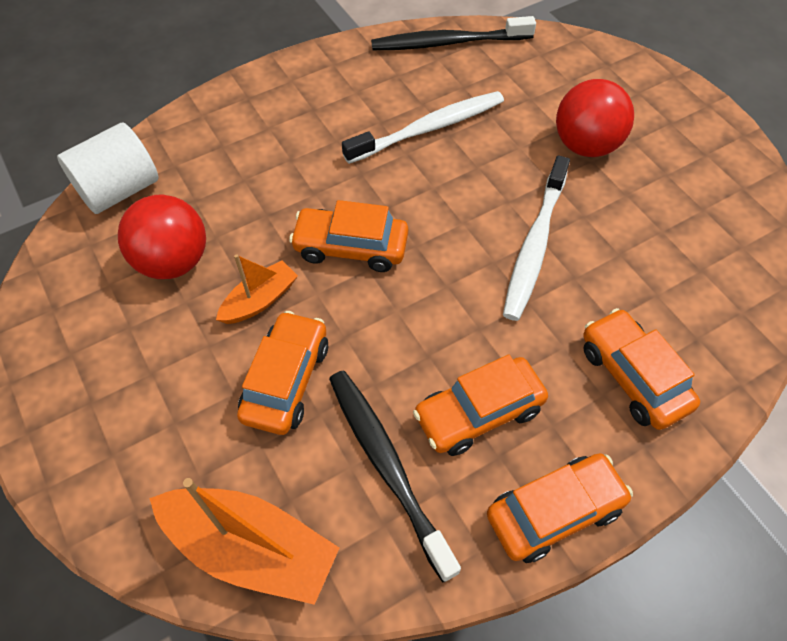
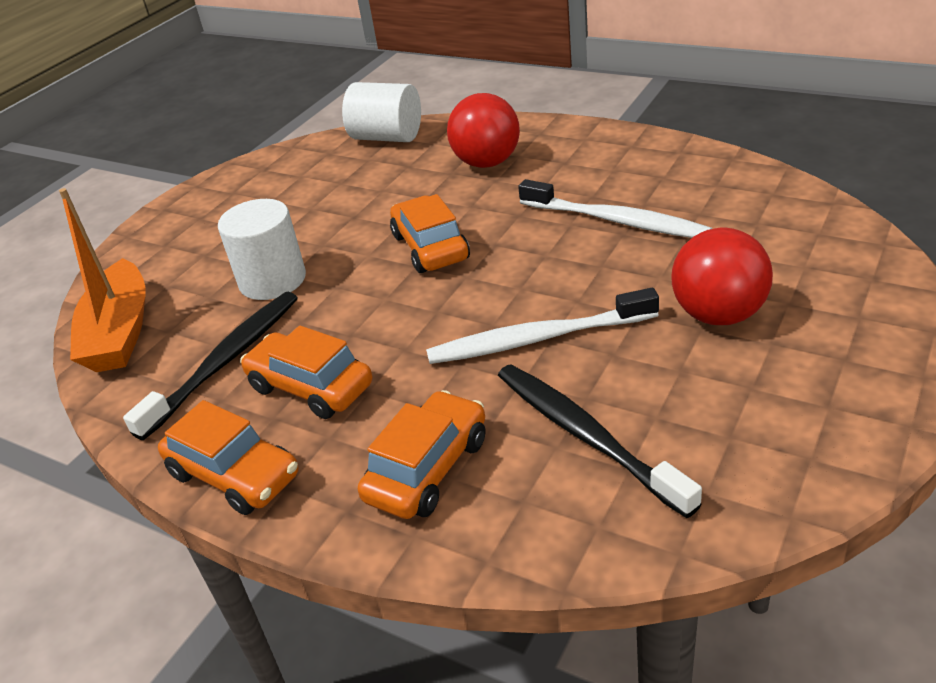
camera: 65 degrees right, 20 degrees down
(173, 261) = (342, 186): red ball -> red ball (487, 163)
(260, 300) = (338, 235): orange boat -> none
(286, 380) = (272, 280): orange car -> white cylinder
(449, 43) = (748, 180): black toothbrush -> black toothbrush (586, 436)

